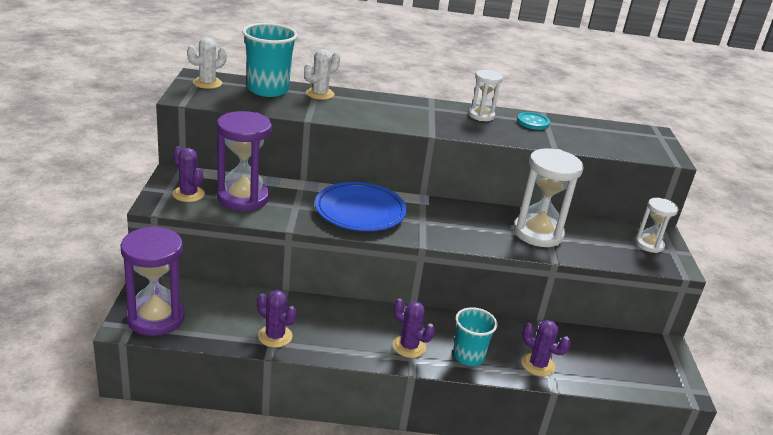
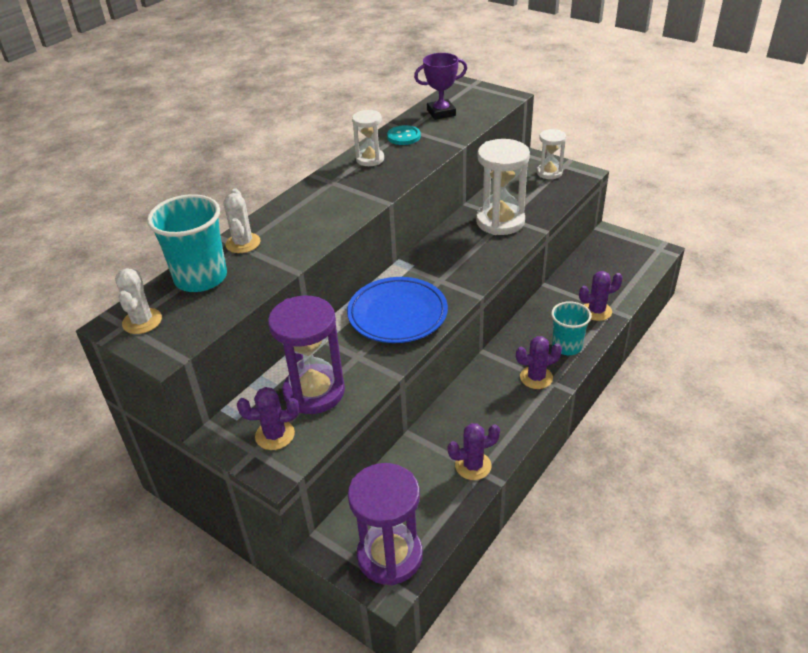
camera: 50 degrees left, 10 degrees up
(593, 131) = (441, 113): none -> purple trophy

